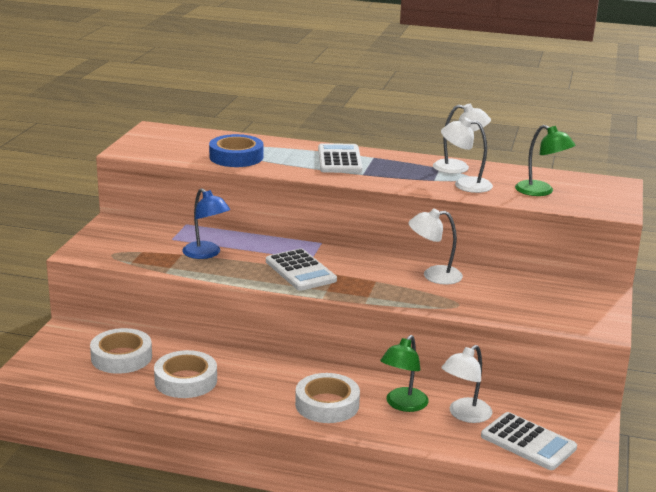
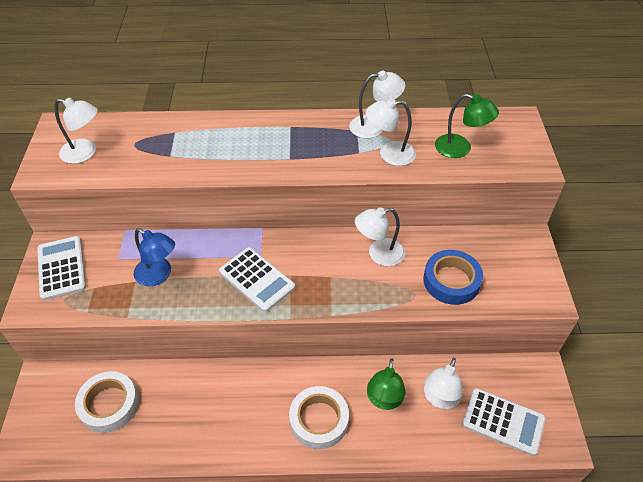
camera: 15 degrees left, 25 degrees up
(171, 146) = (85, 153): none -> white lamp
(186, 380) = (180, 423): white tape -> none
(236, 157) = (157, 158): blue tape -> blue tape (451, 281)
(339, 160) = (259, 139): white calculator -> white calculator (61, 268)

